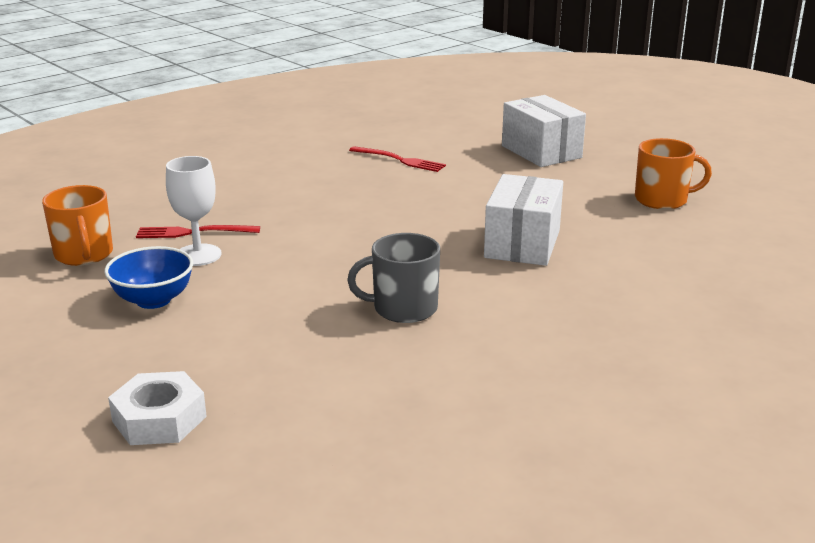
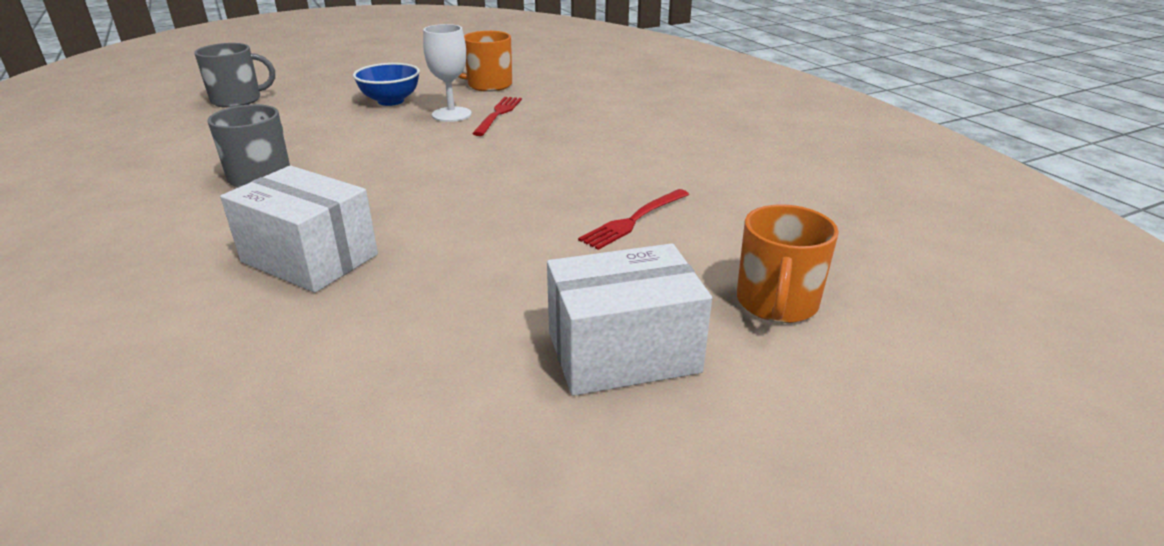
camera: 105 degrees right, 5 degrees up
(159, 419) = (238, 100): white nut -> grey mug
(662, 200) = (313, 439): orange mug -> orange mug (776, 303)

